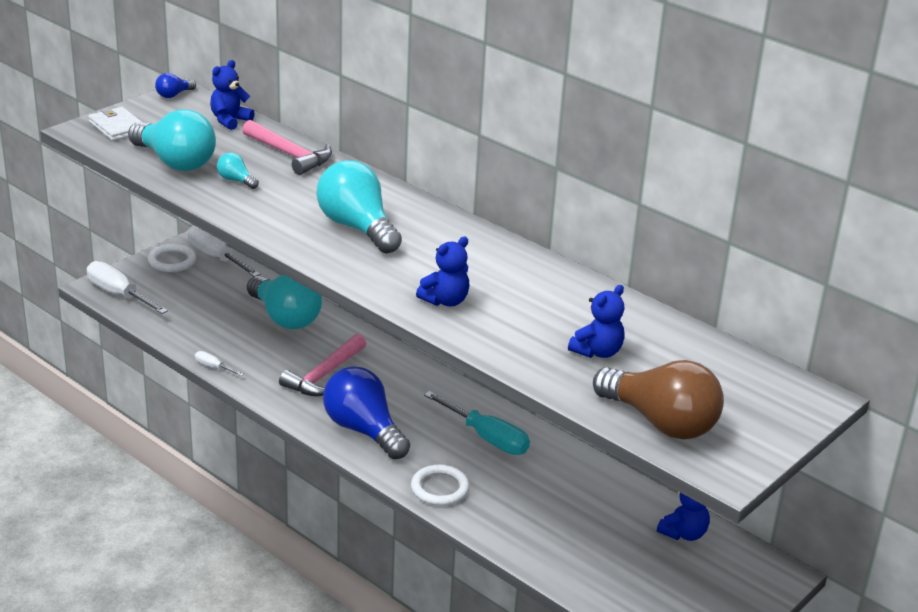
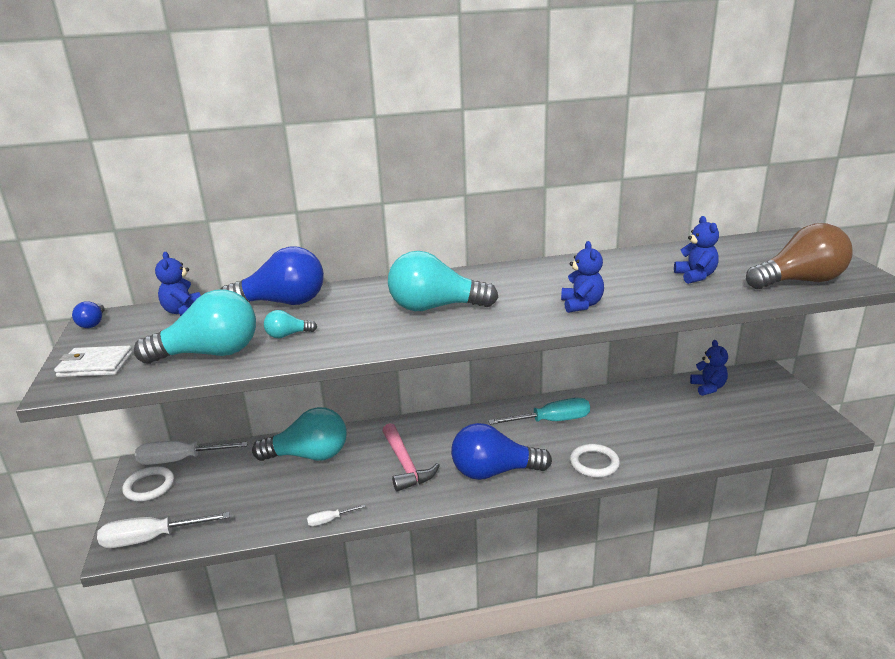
camera: 50 degrees left, 5 degrees down
(289, 155) = (282, 303): pink hammer -> blue light bulb

